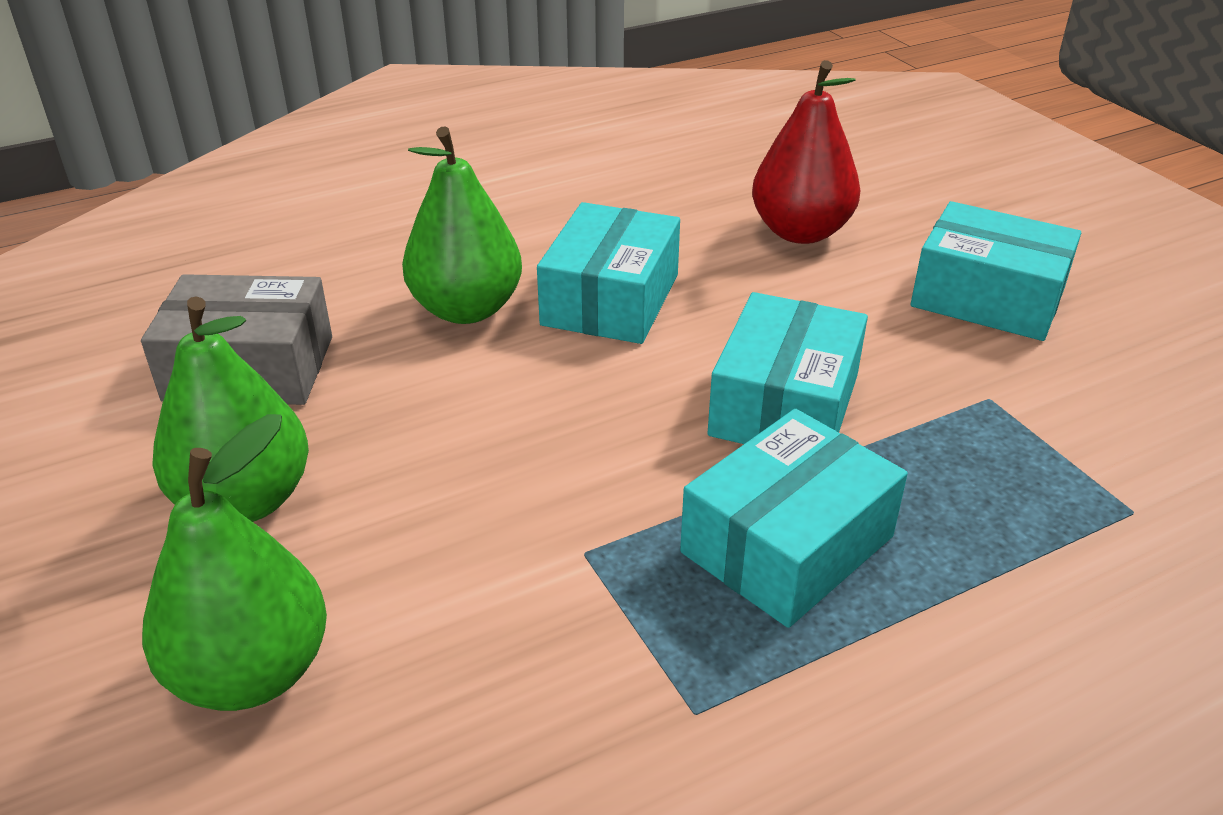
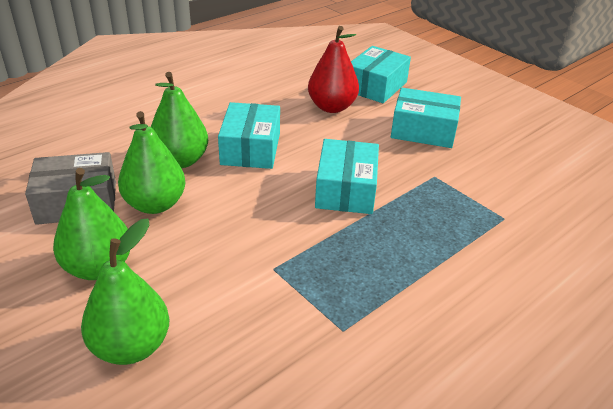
camera: 15 degrees left, 0 degrees up
(391, 390) = (155, 204): none -> green pear
(787, 544) = (363, 252): turquoise box -> turquoise box (376, 86)

